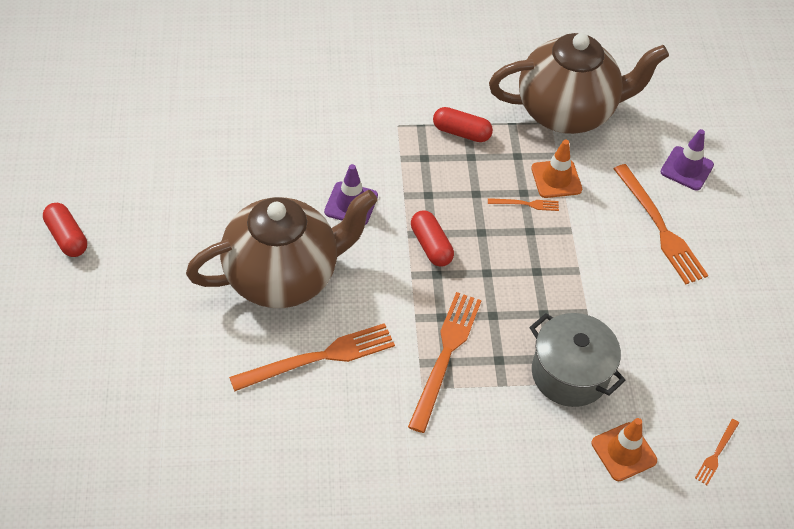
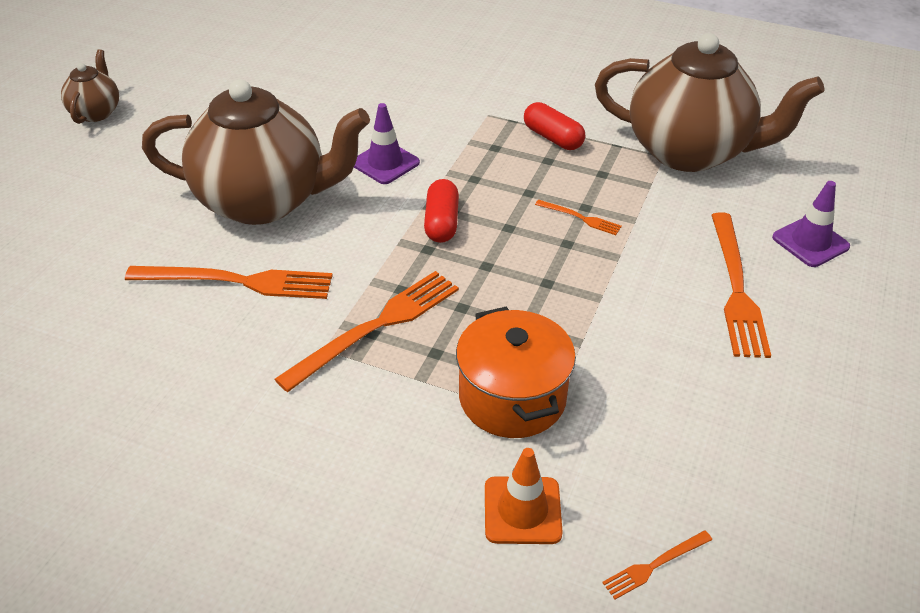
camera: 30 degrees right, 10 degrees down
(67, 237) = (96, 112): red capsule -> brown teapot
(556, 179) = (634, 206): orange traffic cone -> none
(569, 374) = (512, 397): grey pot -> orange pot

